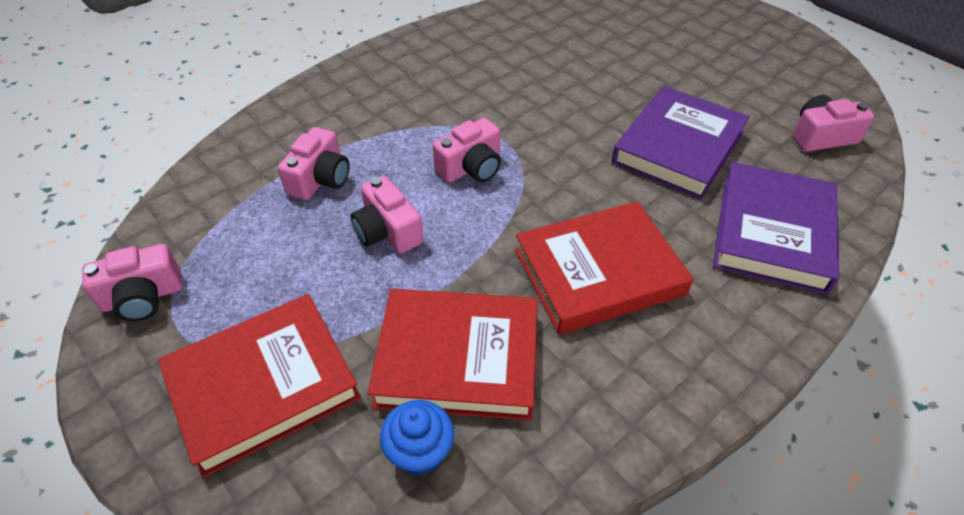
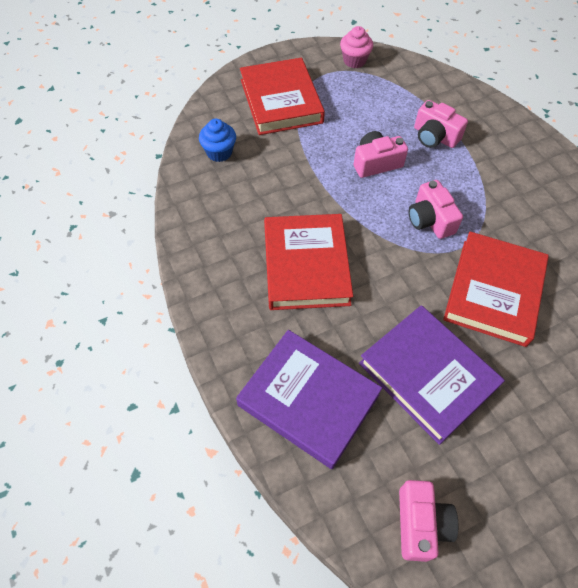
camera: 105 degrees right, 10 degrees up
(143, 297) = (354, 61): pink camera -> pink cupcake
(457, 358) = (267, 178): red book -> red book (493, 291)

